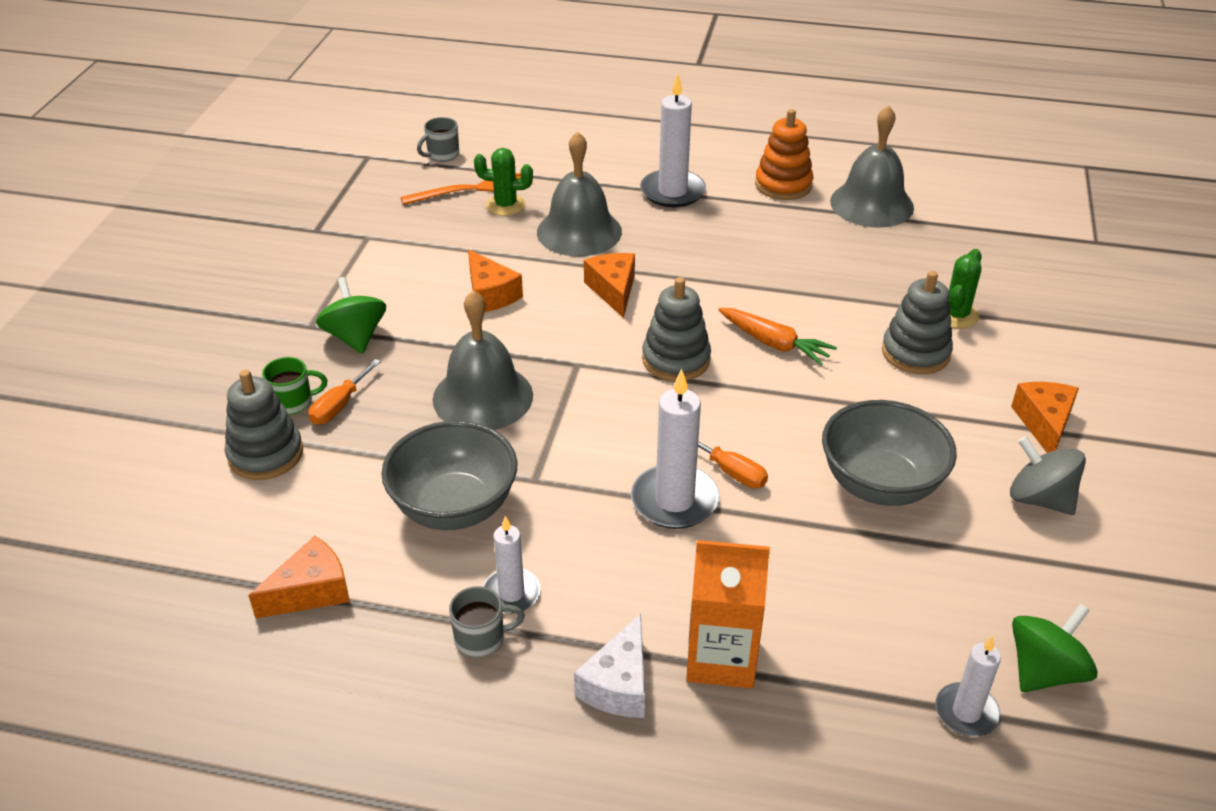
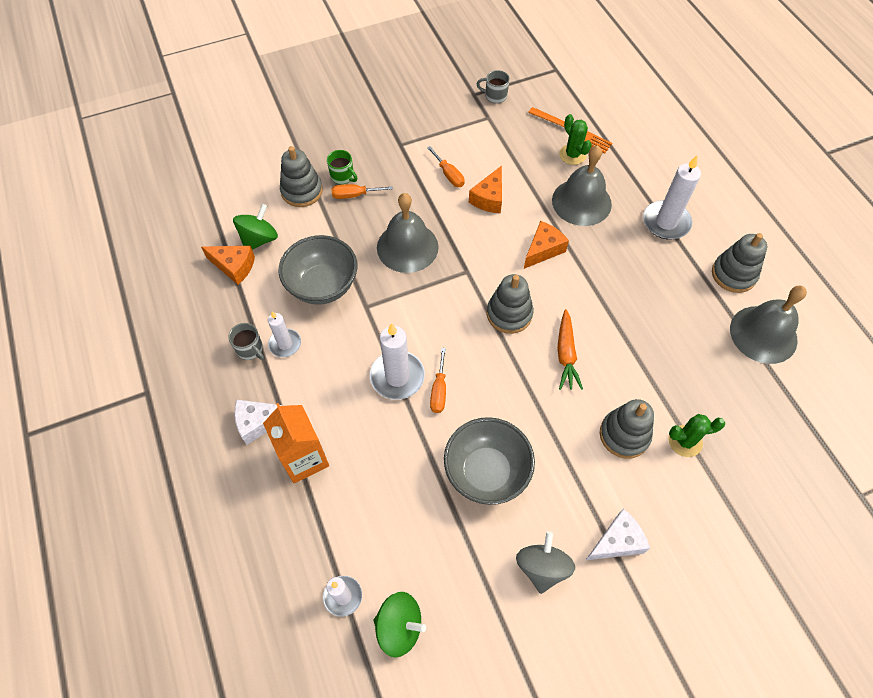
camera: 55 degrees right, 20 degrees up
(355, 337) = (407, 167): green spinning top -> green spinning top (259, 239)
(413, 309) = (449, 175): none -> orange screwdriver
(442, 155) = (590, 98): grey mug -> grey mug (495, 96)
(783, 185) = (733, 274): orange stacking toy -> grey stacking toy
(1044, 423) = (617, 541): orange cheese -> white cheese

